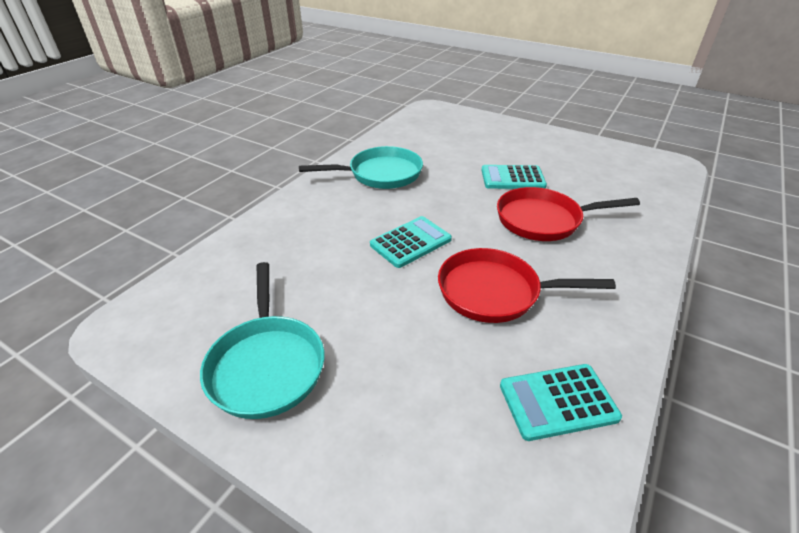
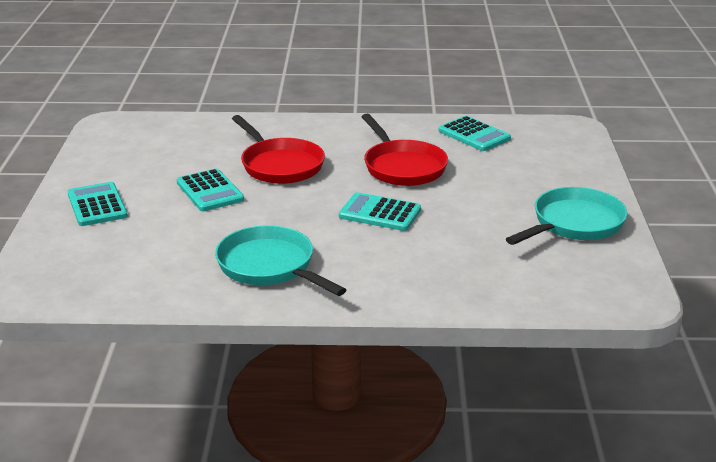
camera: 120 degrees left, 10 degrees down
(519, 138) = (97, 205): none -> turquoise calculator

